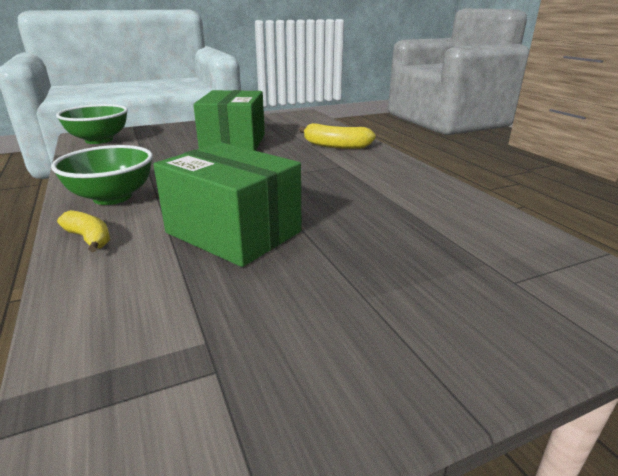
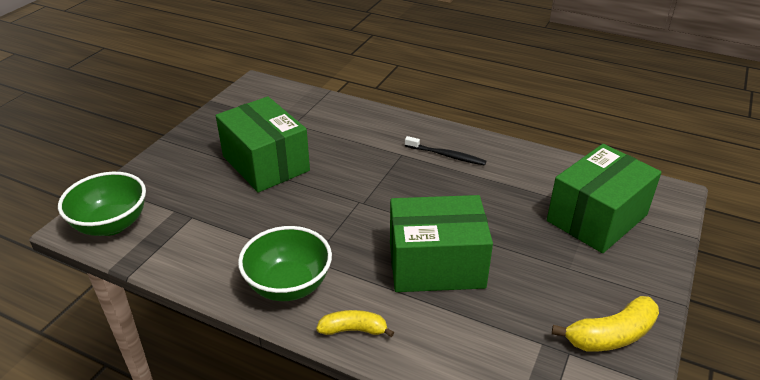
camera: 40 degrees left, 10 degrees up
(335, 146) = (360, 127): yellow banana -> yellow banana (610, 335)
(379, 177) = (446, 155): none -> black toothbrush
(479, 273) = (597, 218): none -> green box

